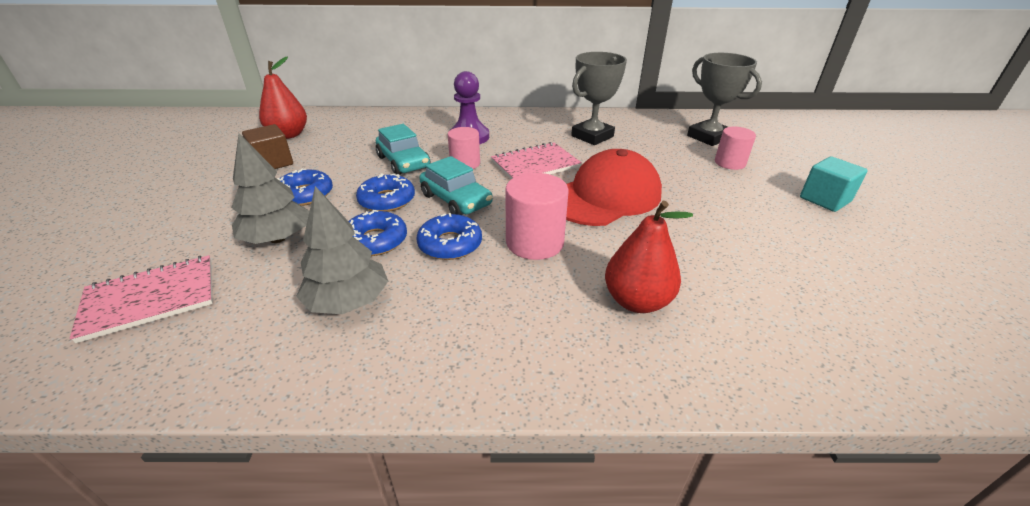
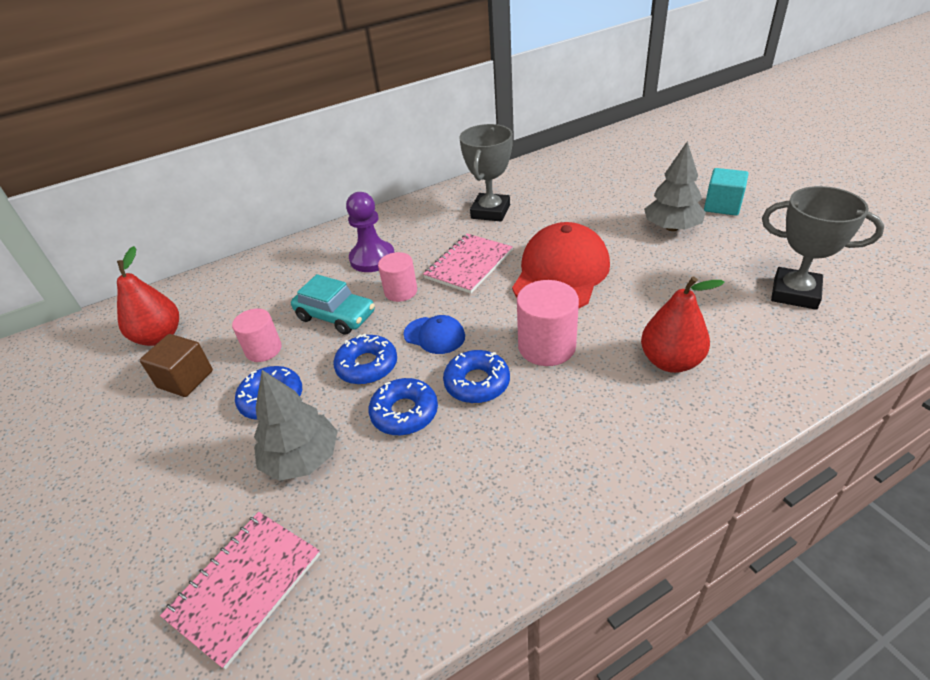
camera: 25 degrees left, 5 degrees up
(348, 301) = (447, 482): grey tree -> grey tree (671, 227)
(456, 200) = (434, 335): turquoise car -> blue cap
(708, 137) = (589, 174): grey trophy -> grey trophy (795, 293)
(730, 163) = (628, 196): pink cylinder -> pink cylinder (263, 350)

